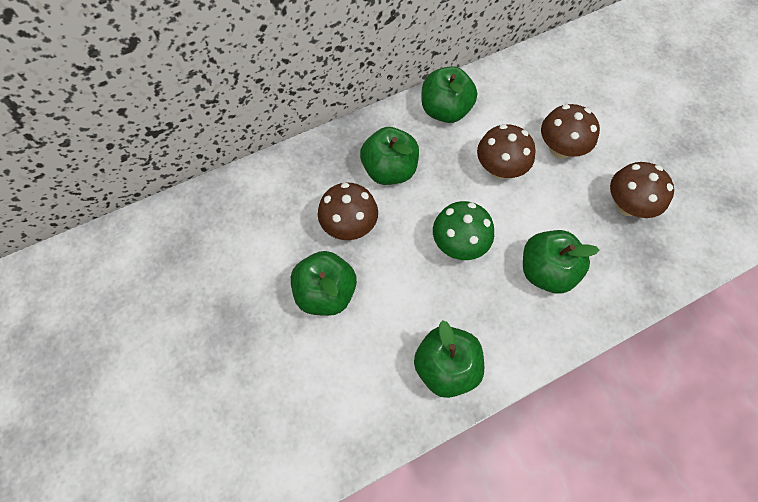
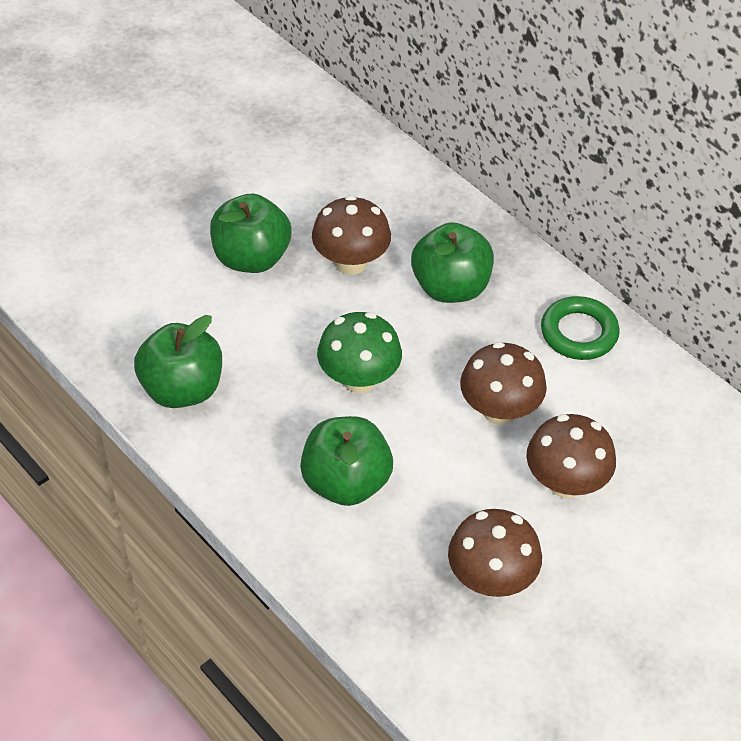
camera: 75 degrees right, 15 degrees down
(445, 110) = (579, 333): green apple -> green ring

